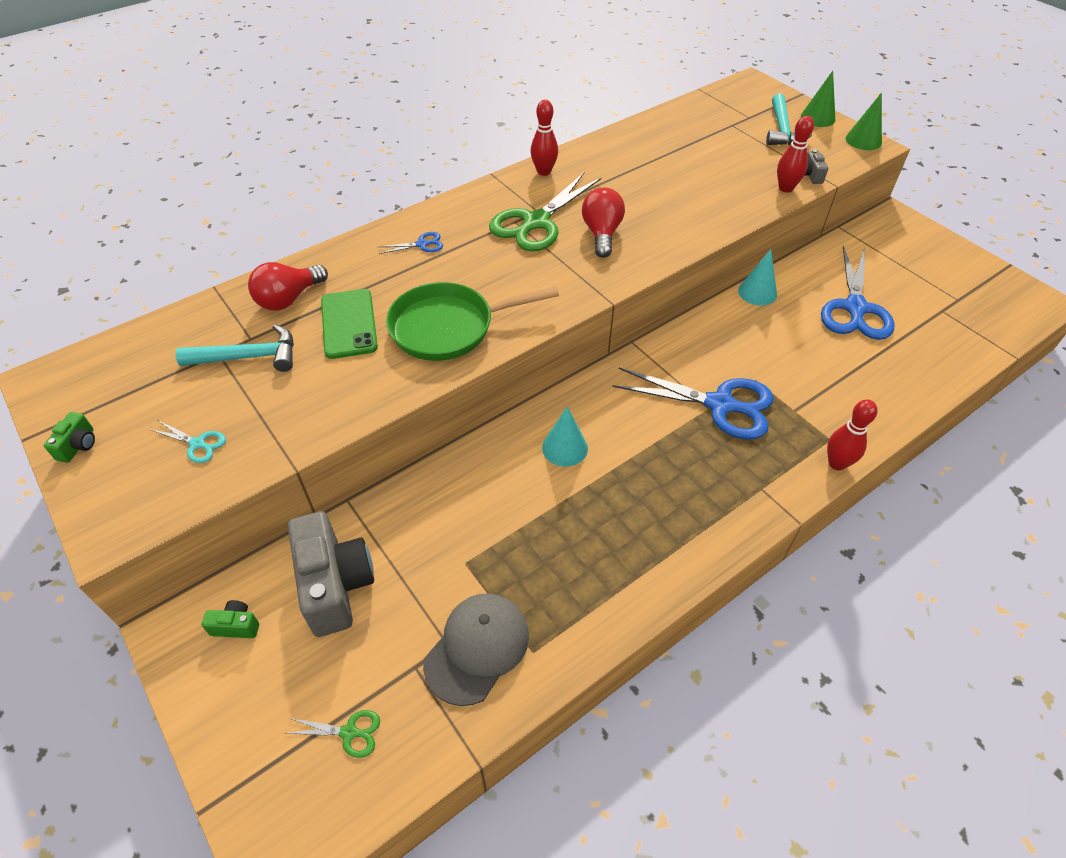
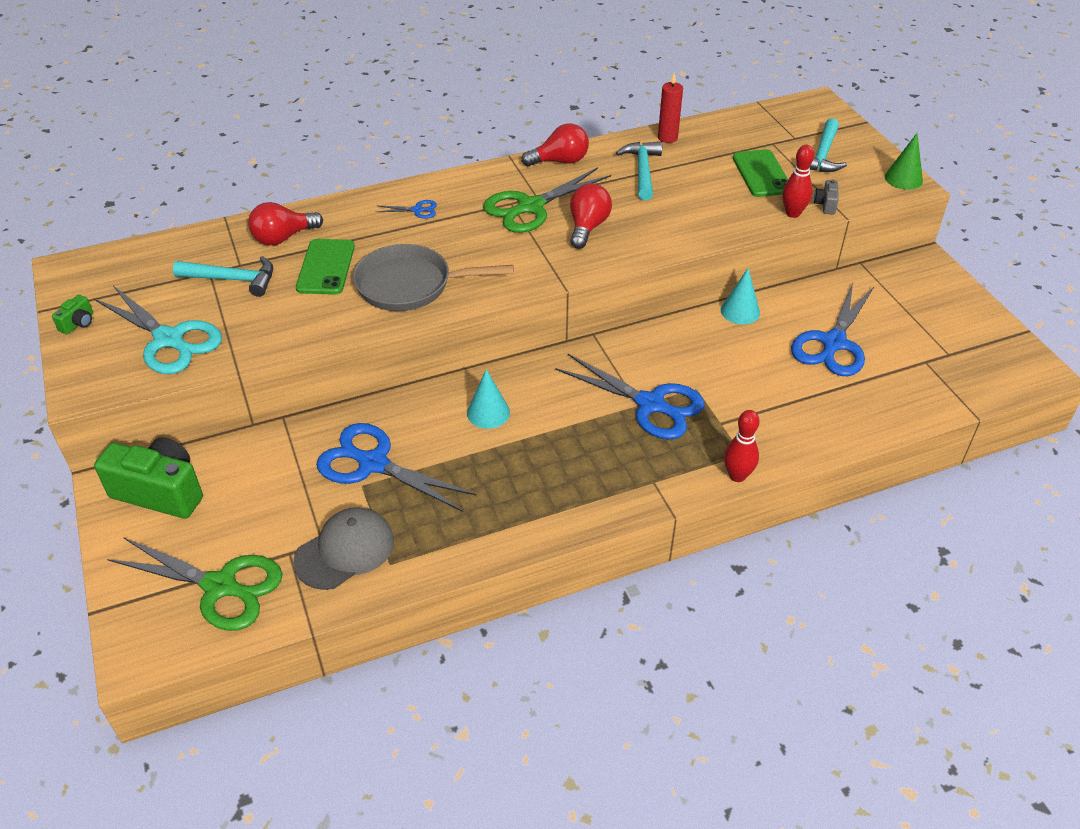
camera: 15 degrees right, 5 degrees down
(197, 444) = (169, 339): turquoise scissors -> turquoise scissors, size x2.31
(236, 626) = (160, 492): green camera -> green camera, size x2.31
(335, 585) = (248, 479): grey camera -> none
(349, 732) = (220, 586): green scissors -> green scissors, size x2.31
(448, 327) = (410, 285): green pan -> grey pan
(468, 534) = (373, 464): none -> blue scissors
(544, 172) = (560, 161): red bowling pin -> red light bulb
(627, 169) = (642, 171): none -> turquoise hammer
(634, 134) = (667, 138): none -> red candle
(738, 155) = (761, 174): none -> green phone
(817, 118) = (867, 149): green cone -> none

